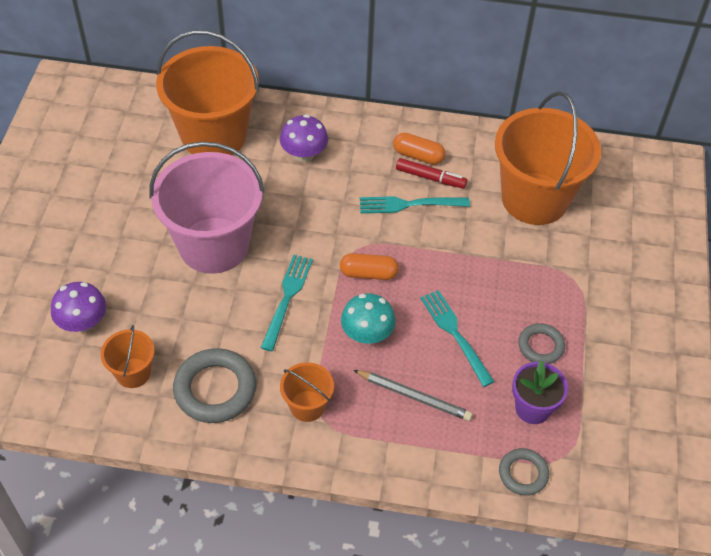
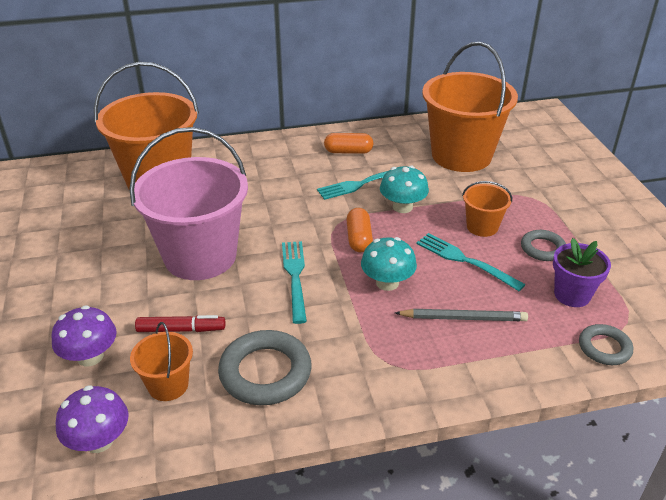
camera: 20 degrees left, 15 degrees down
(304, 154) = (249, 173): purple mushroom -> purple mushroom (99, 440)
(307, 406) = (368, 357): orange bucket -> orange bucket (482, 227)
(368, 273) = (359, 238): orange capsule -> orange capsule turned 75 degrees counterclockwise
(430, 178) = (368, 163): red marker -> red marker (181, 329)
(432, 248) = (402, 207): none -> turquoise mushroom

